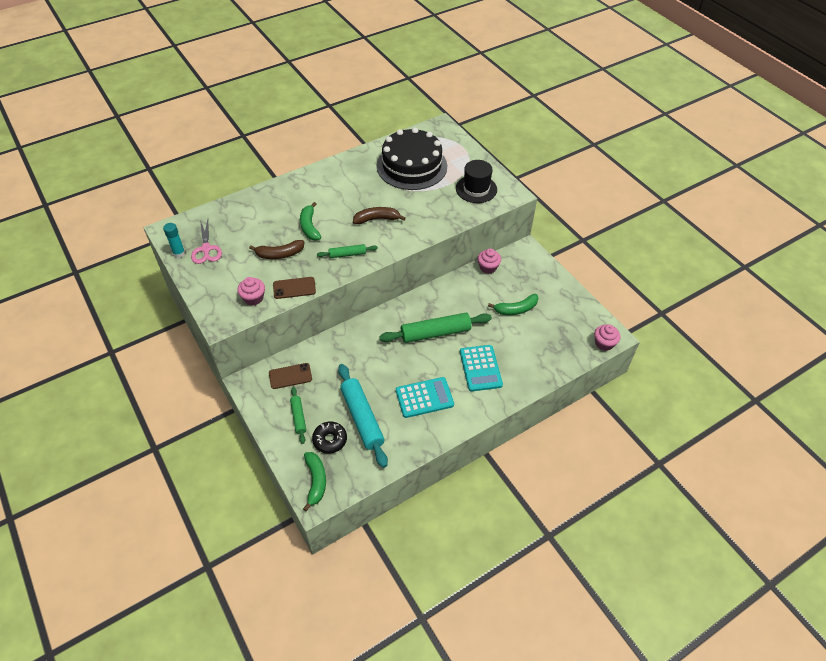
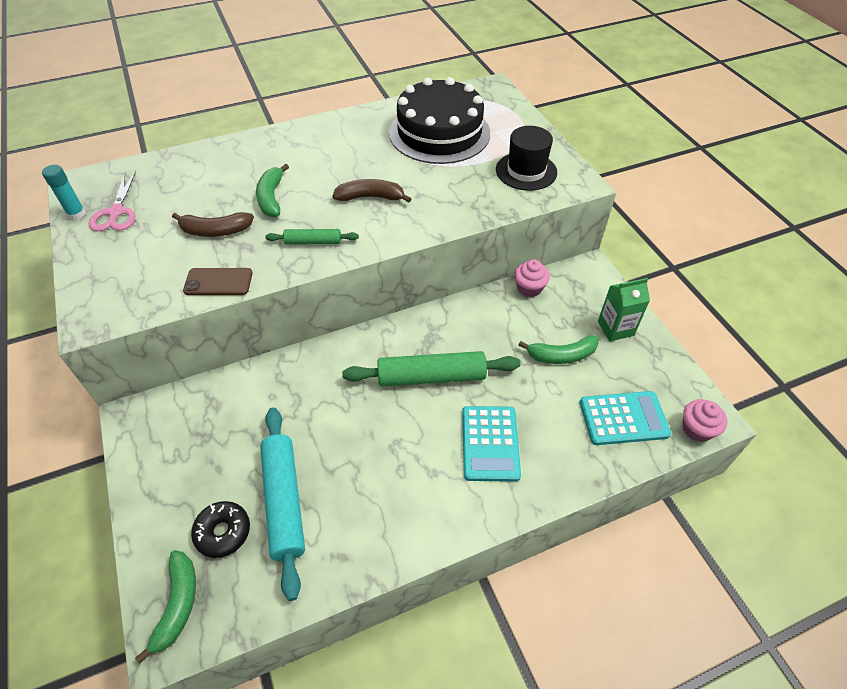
camera: 10 degrees right, 0 degrees up
(253, 298) = (153, 290): pink cupcake -> none
(290, 376) = (197, 415): brown phone -> none
(298, 417) = (187, 484): green rolling pin -> none
(424, 398) = (391, 481): turquoise calculator -> turquoise calculator (623, 418)
(548, 287) = (615, 328): none -> green carton

